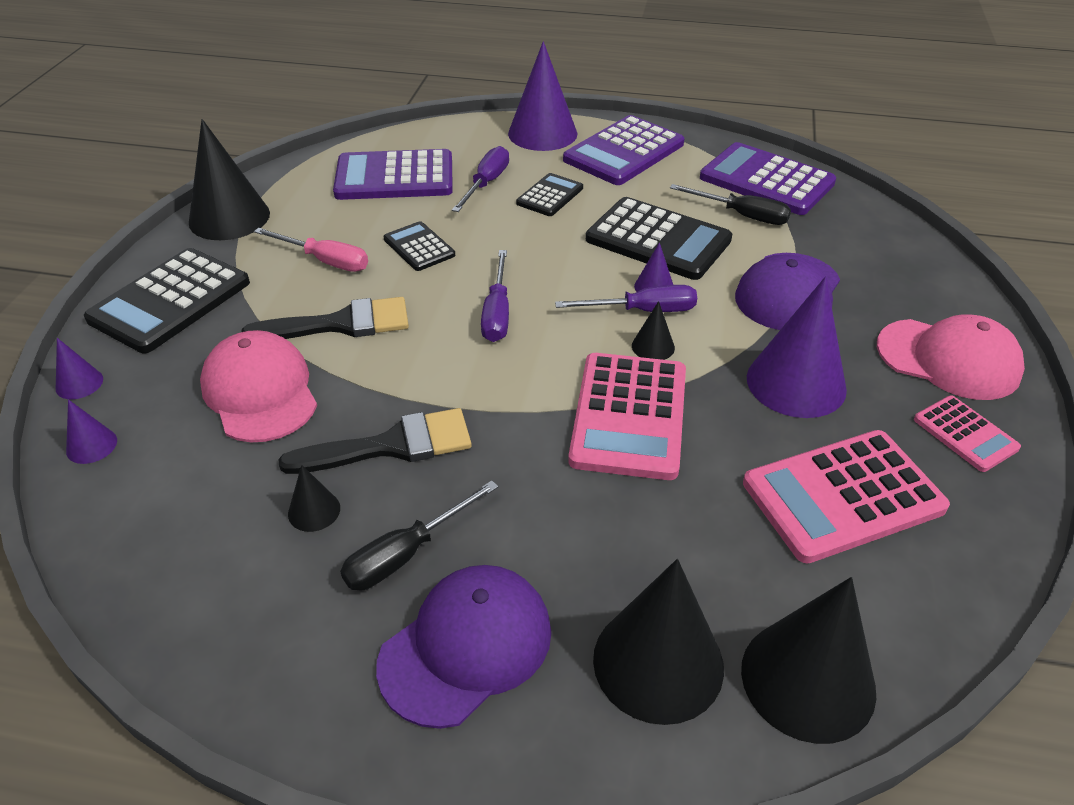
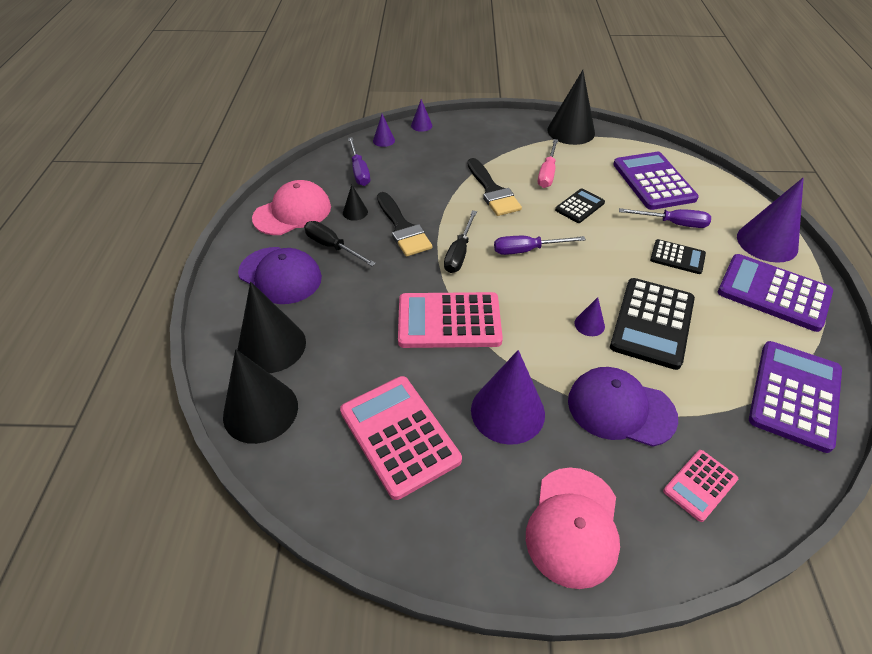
camera: 80 degrees right, 5 degrees up
(170, 301) = (489, 132): black calculator -> none
(260, 392) = (430, 177): pink cap -> pink cap (292, 212)
(643, 311) = (558, 320): purple screwdriver -> purple screwdriver (359, 171)
(653, 346) = (521, 328): black cone -> none
(742, 215) = (721, 376): black screwdriver -> black screwdriver (459, 253)
(965, 434) = (480, 525): pink calculator -> pink calculator (700, 485)

